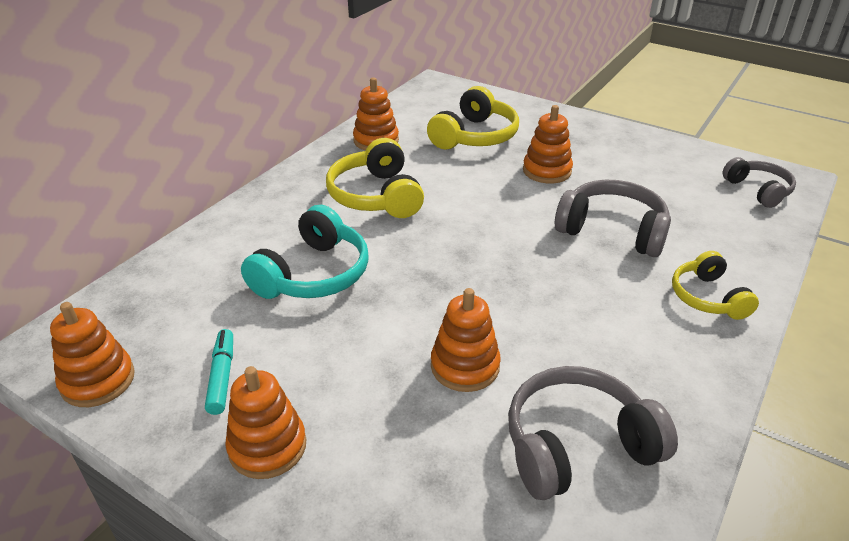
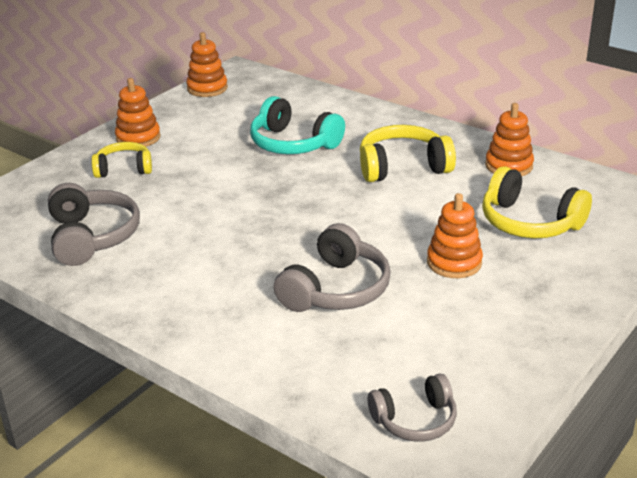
camera: 95 degrees right, 5 degrees down
(222, 376) = (198, 121): turquoise marker -> none
(465, 366) = (178, 200): orange stacking toy -> none
(707, 297) = (221, 328): yellow headphones -> yellow headphones (124, 169)

